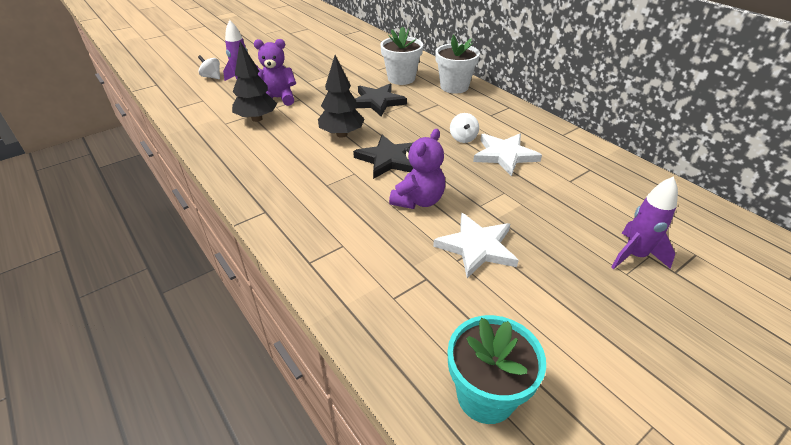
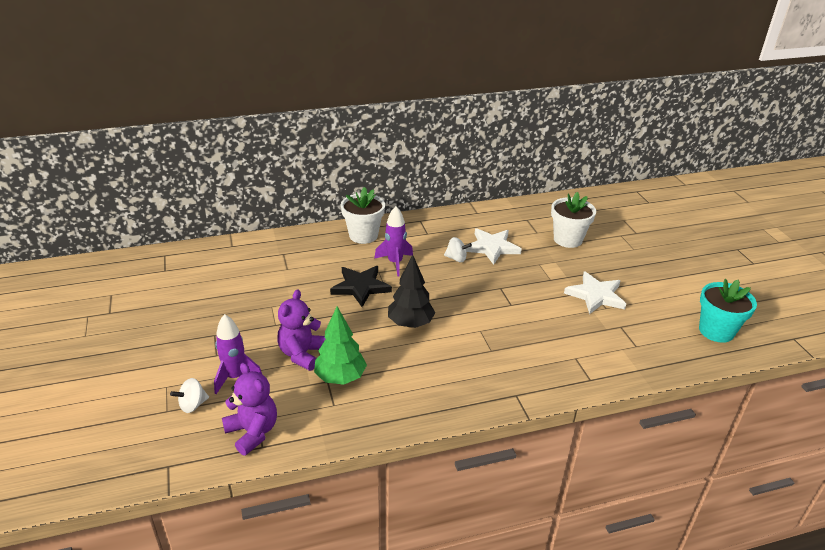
camera: 70 degrees left, 5 degrees down
(257, 119) = (340, 377): black tree -> green tree
(388, 159) = (468, 306): black star -> none
(401, 78) = (321, 260): white flower pot -> white flower pot (567, 239)
(418, 200) = (533, 306): purple teddy bear -> purple teddy bear (253, 432)
(634, 256) = (620, 240): purple rocket -> purple rocket (395, 263)

